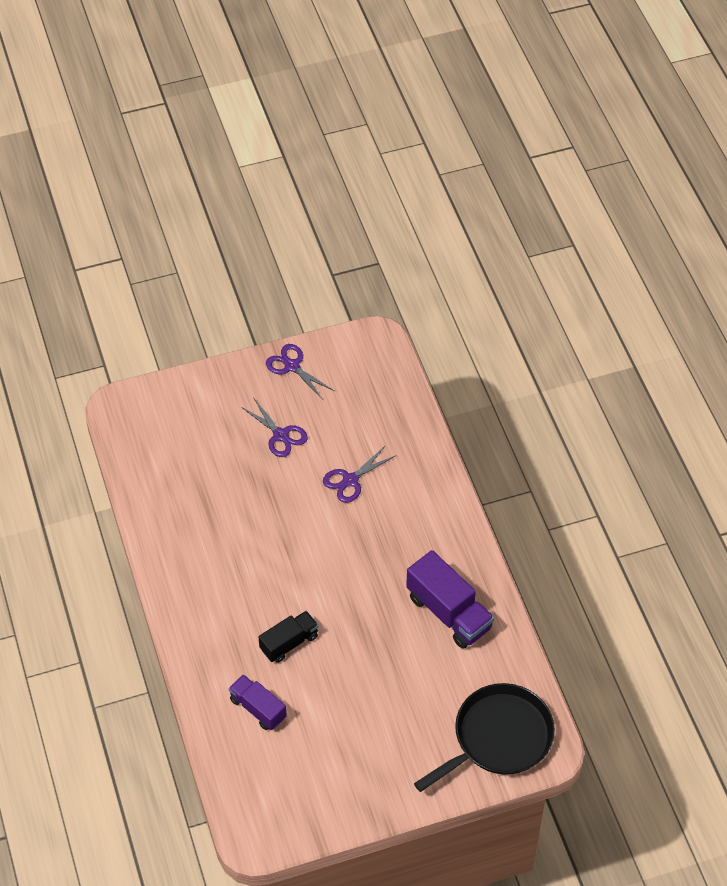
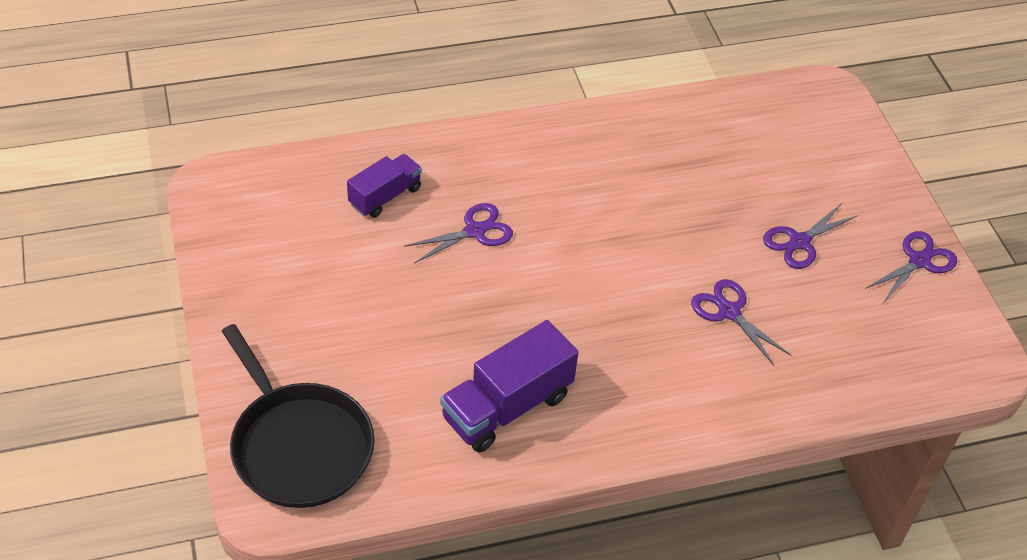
camera: 90 degrees right, 5 degrees down
(289, 643) = (475, 231): black truck -> purple scissors

